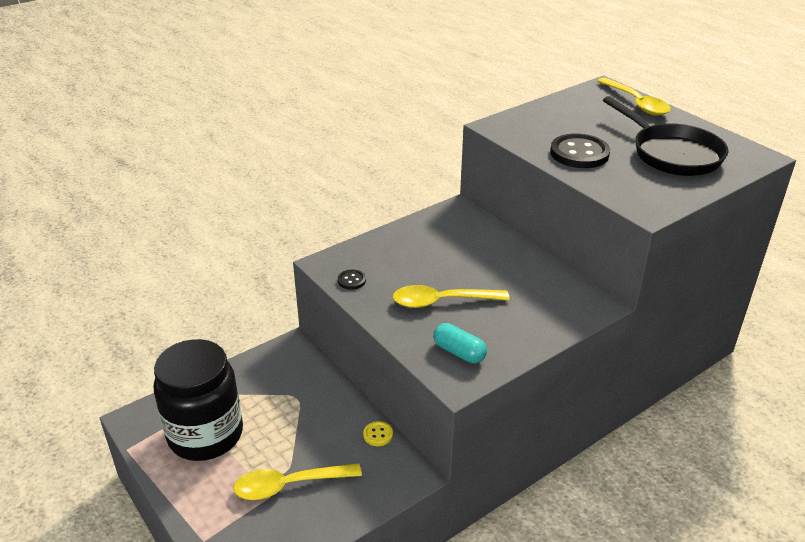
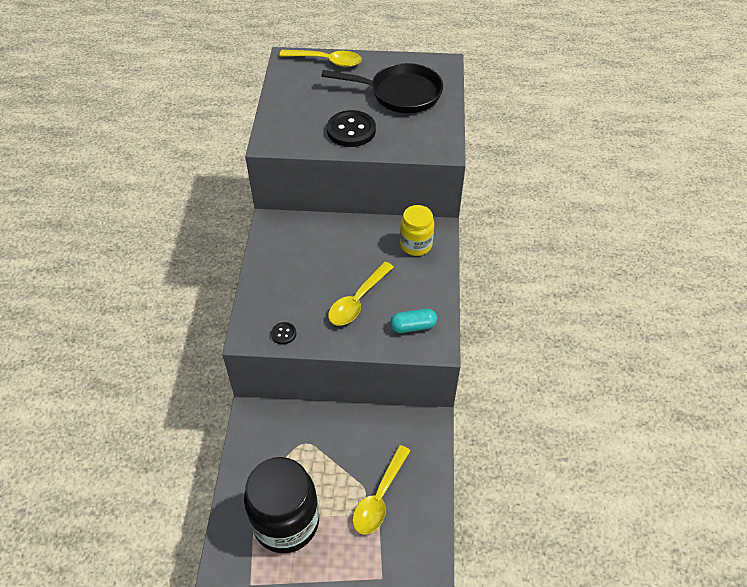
camera: 50 degrees left, 15 degrees up
(378, 434) = (383, 418): yellow button -> none
(557, 300) = (416, 245): none -> yellow jar

